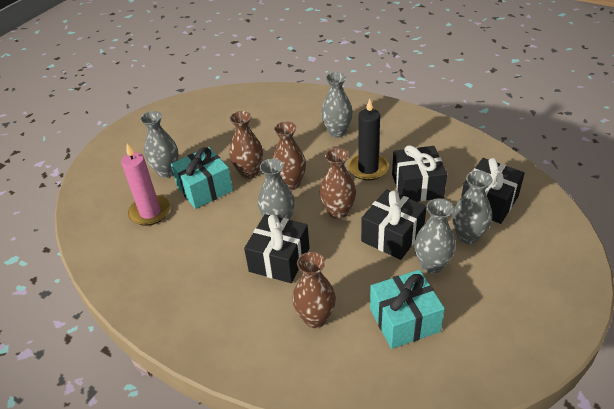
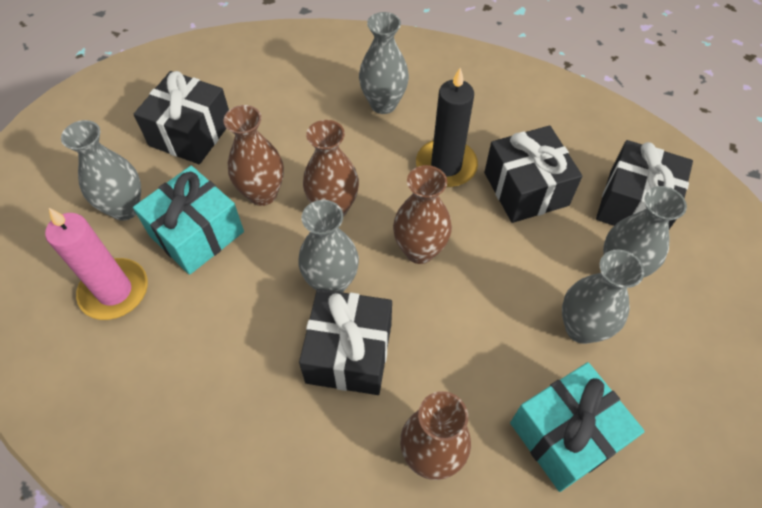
camera: 15 degrees left, 15 degrees up
(392, 235) = (511, 283): black gift -> black gift (191, 133)

